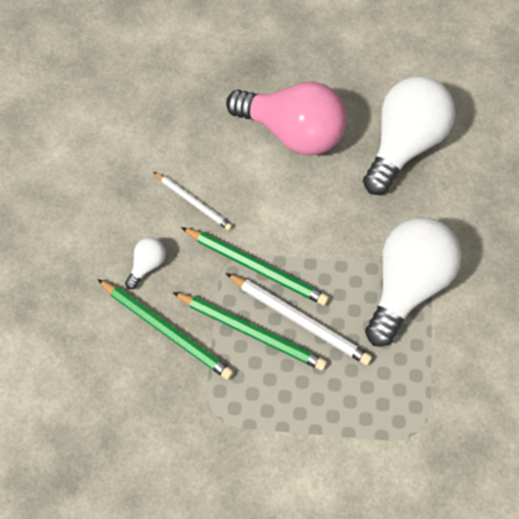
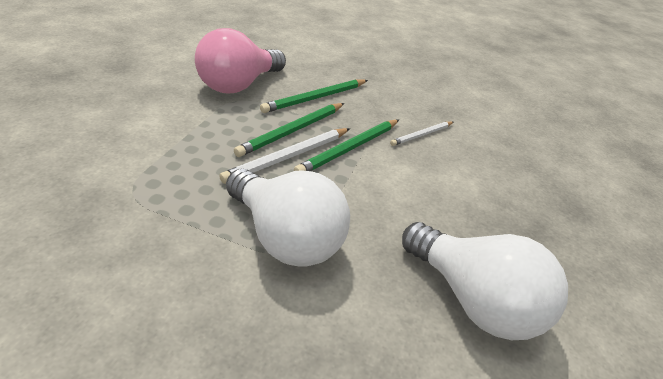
camera: 100 degrees right, 25 degrees down
(147, 265) = (372, 103): white light bulb -> none
(293, 132) = (492, 210): pink light bulb -> pink light bulb (238, 85)

